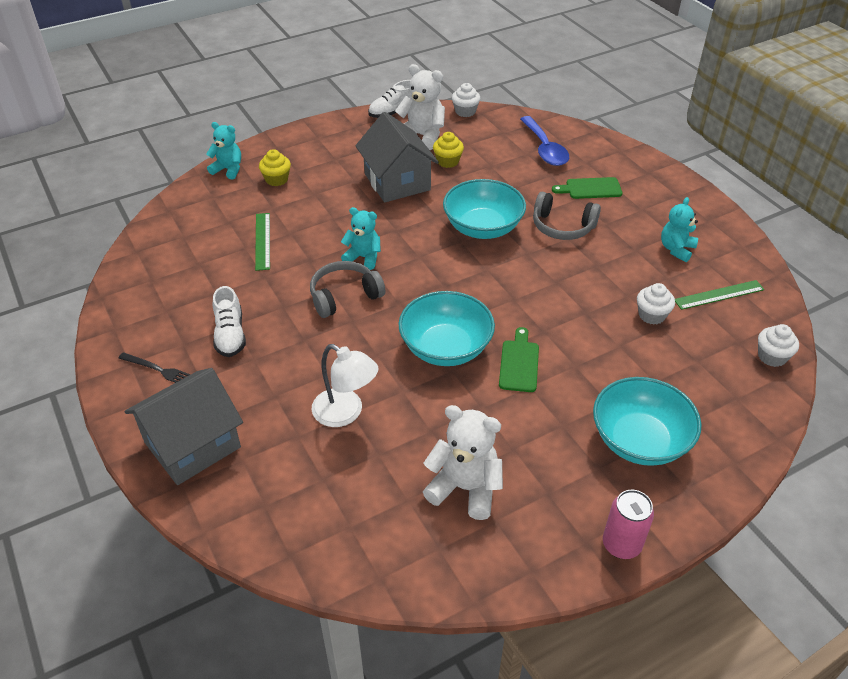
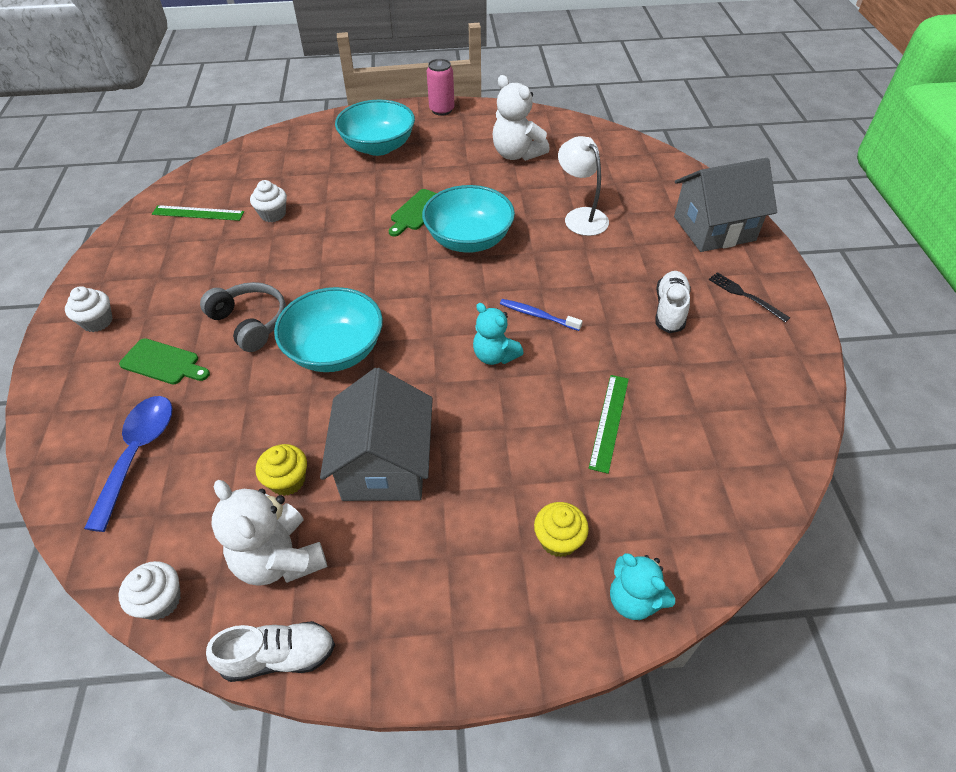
camera: 155 degrees left, 5 degrees up
(344, 296) = (537, 315): grey headphones -> blue toothbrush
(676, 249) = (175, 262): turquoise teddy bear -> none
(772, 356) = (225, 164): white cupcake -> white cupcake (97, 321)

